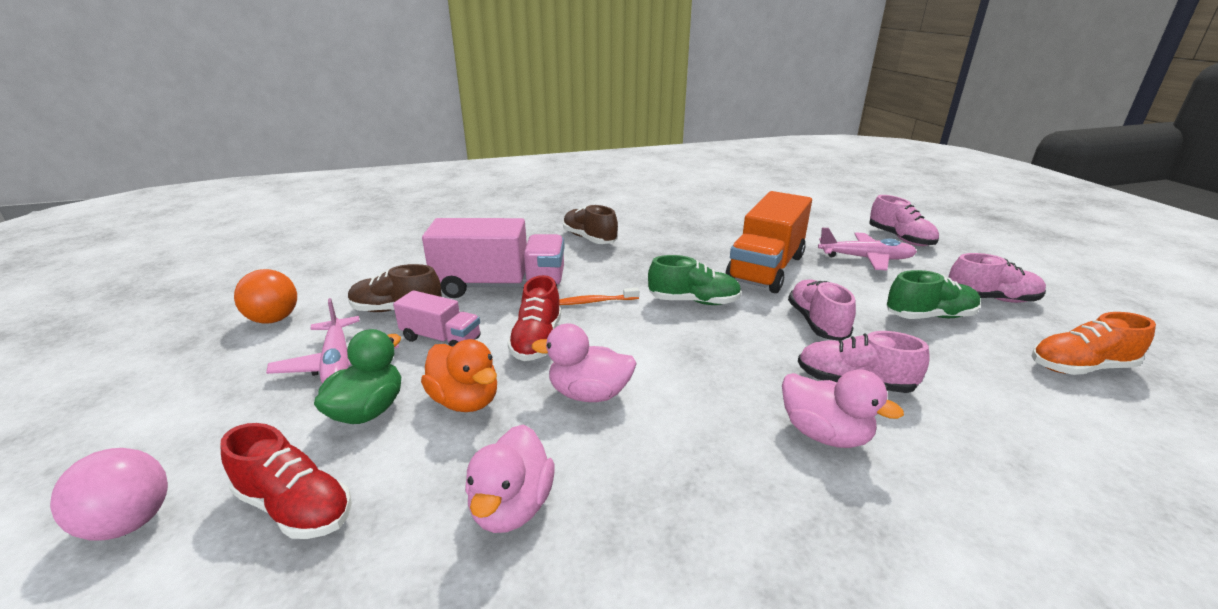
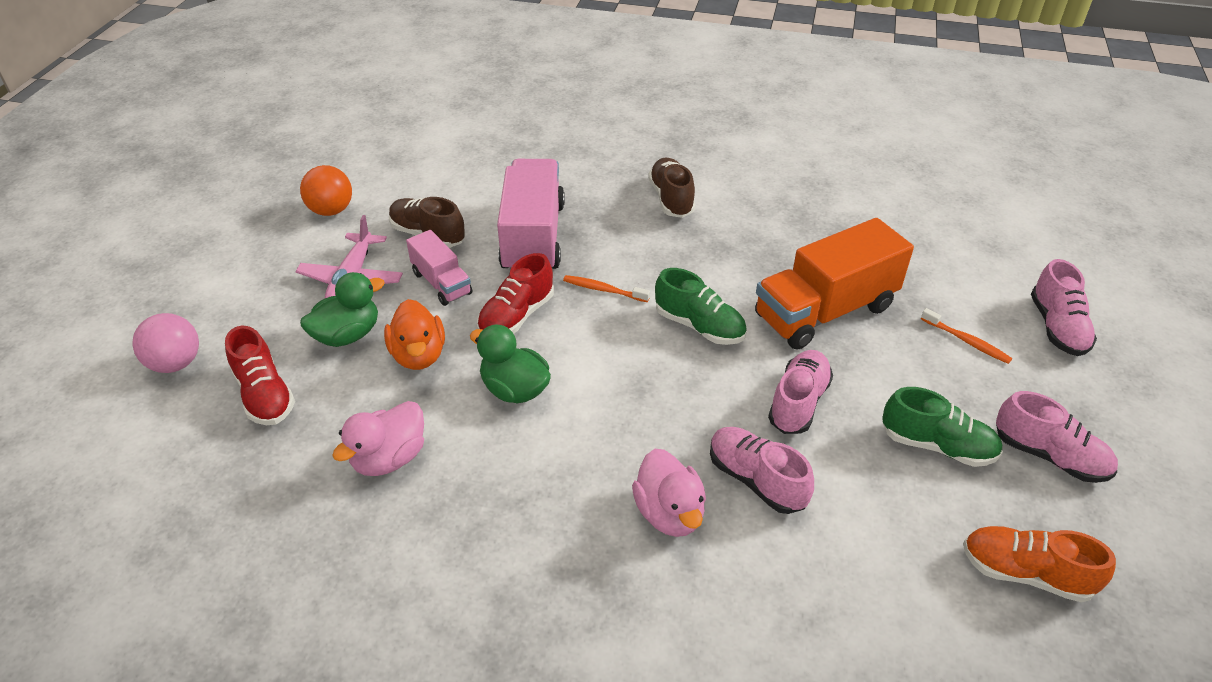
camera: 30 degrees right, 15 degrees up
(500, 286) = (533, 237): pink truck -> pink truck turned 120 degrees counterclockwise
(589, 394) = (514, 389): pink duck -> green duck
(866, 258) = (966, 341): pink plane -> orange toothbrush

